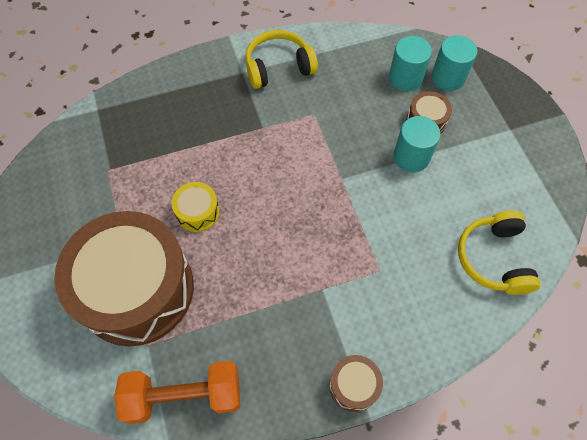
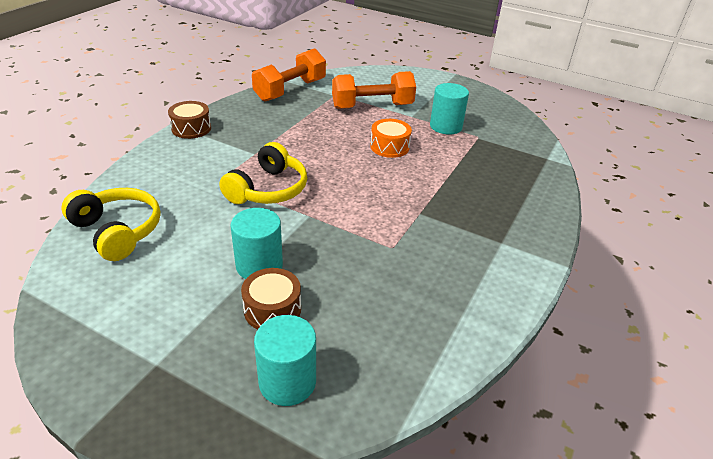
camera: 135 degrees right, 25 degrees down
(136, 289) = (372, 106): brown drum -> orange dumbbell
(197, 212) = (389, 147): yellow drum -> orange drum
(278, 67) = (479, 267): yellow headphones -> yellow headphones (268, 189)
(405, 78) = (340, 344): turquoise cylinder -> turquoise cylinder (446, 126)

